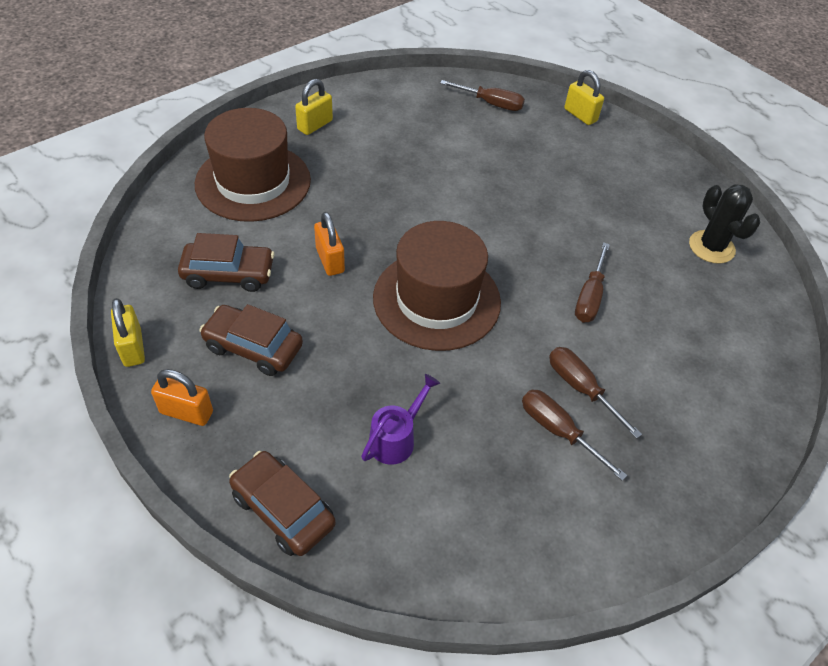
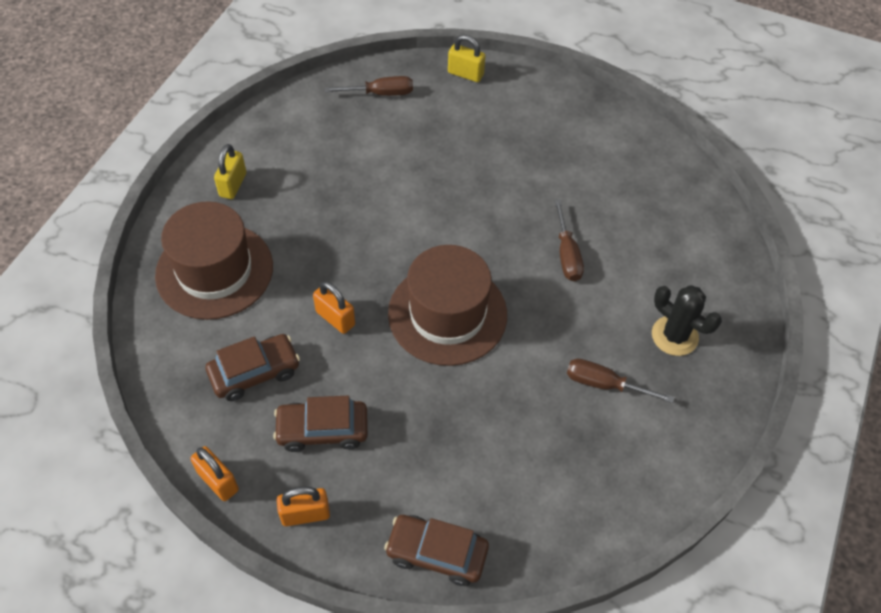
camera: 25 degrees left, 5 degrees up
(132, 347) = (218, 481): yellow padlock -> orange padlock
(396, 438) = (487, 451): purple watering can -> none
(580, 388) = (601, 339): brown screwdriver -> none
(711, 247) = (637, 164): black cactus -> black cactus (674, 336)

